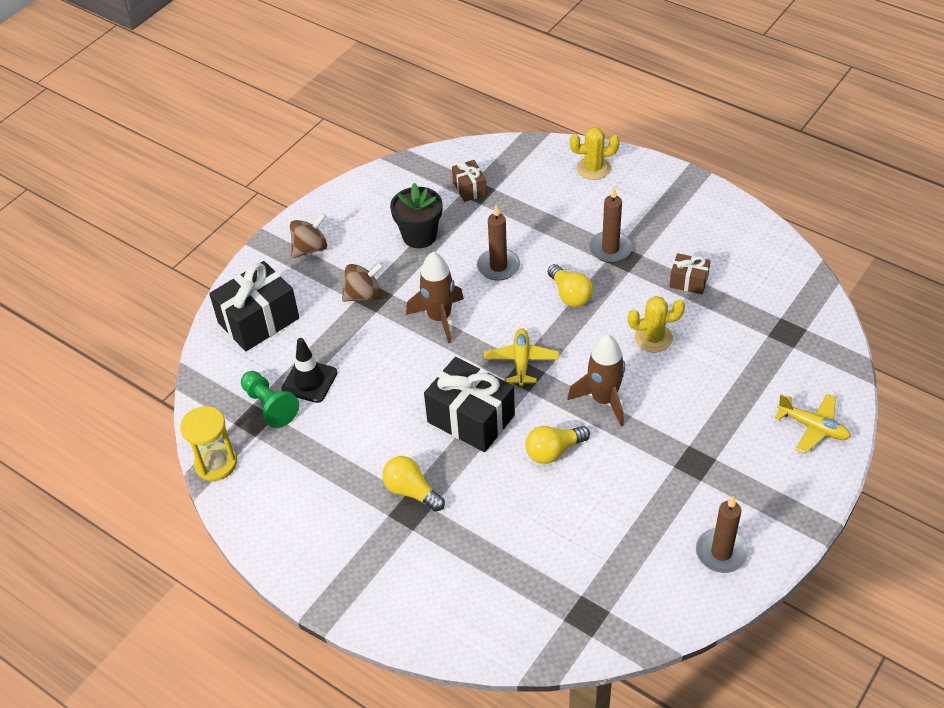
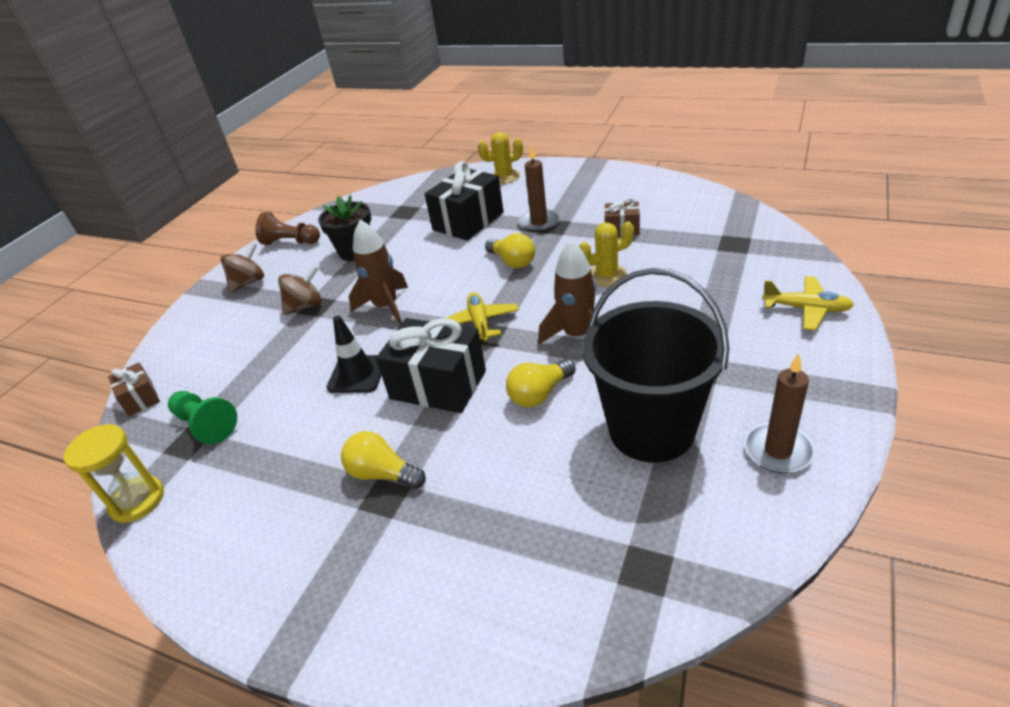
camera: 10 degrees left, 10 degrees down
(258, 320) = (194, 350): black gift -> black gift (468, 221)
(309, 381) = (251, 391): black traffic cone -> black traffic cone (357, 374)
(355, 203) = (290, 242): none -> brown pawn
(469, 188) = (397, 211): brown gift -> brown gift (140, 398)
(498, 266) = (436, 257): brown candle -> none
(632, 508) = (651, 429): none -> black bucket

